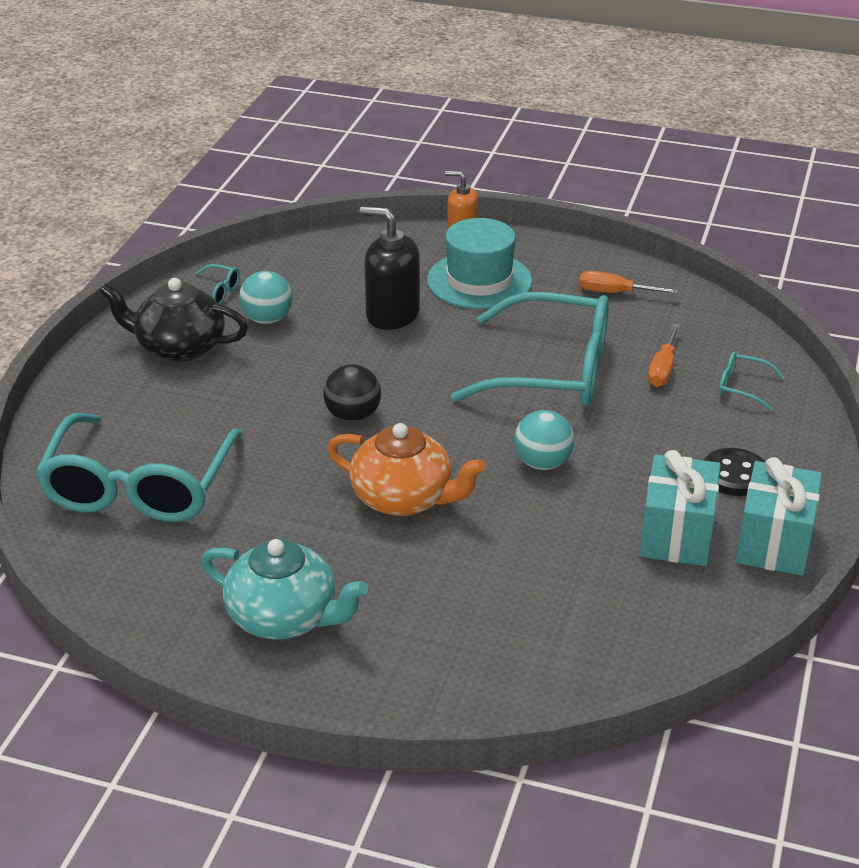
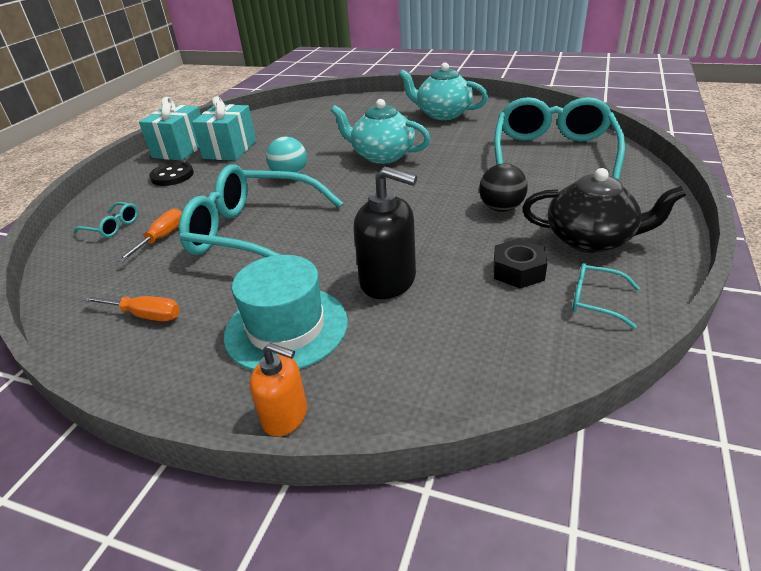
camera: 175 degrees left, 0 degrees up
(267, 319) = (518, 271): turquoise ball -> black nut
(353, 416) = (419, 195): black ball -> black ball (501, 208)
(404, 498) = (382, 156): orange teapot -> turquoise teapot

